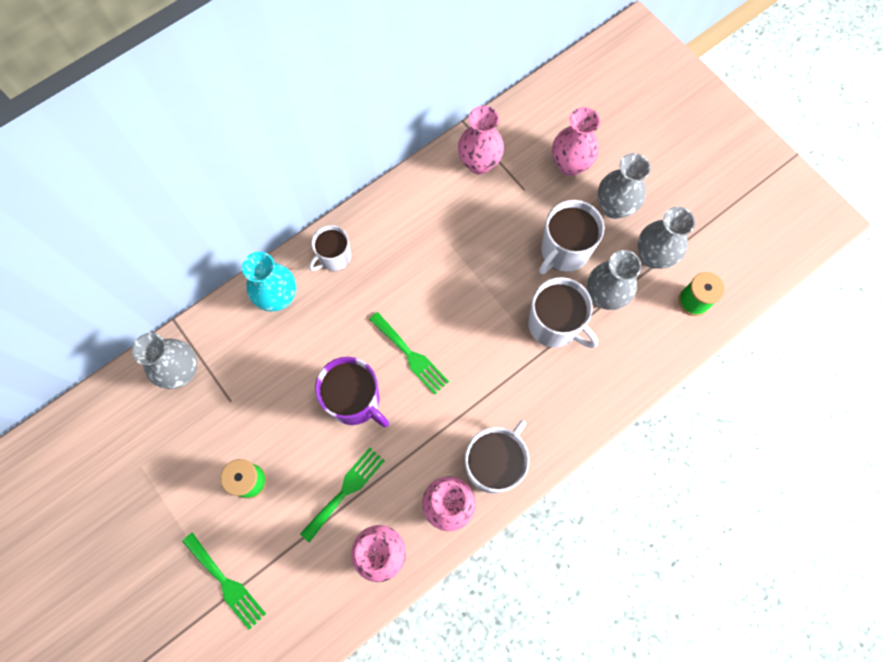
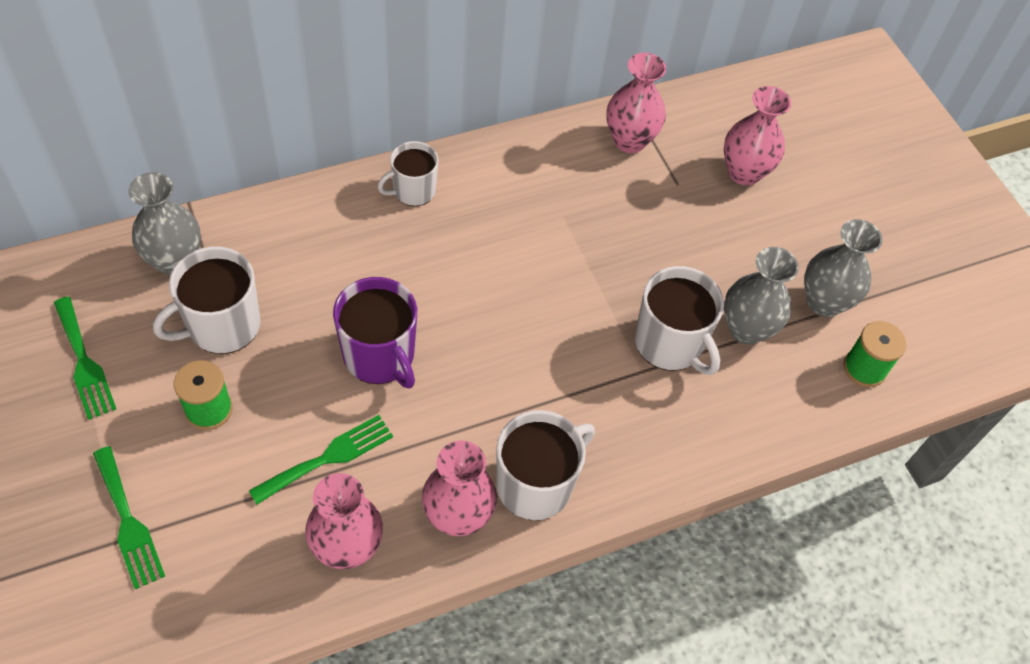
camera: 10 degrees right, 15 degrees down
(278, 297) = (327, 214): turquoise vase -> none
(411, 355) = (470, 325): green fork -> green fork (84, 362)
(564, 251) = (708, 264): white mug -> white mug (222, 326)
(614, 207) = (788, 233): grey vase -> none

